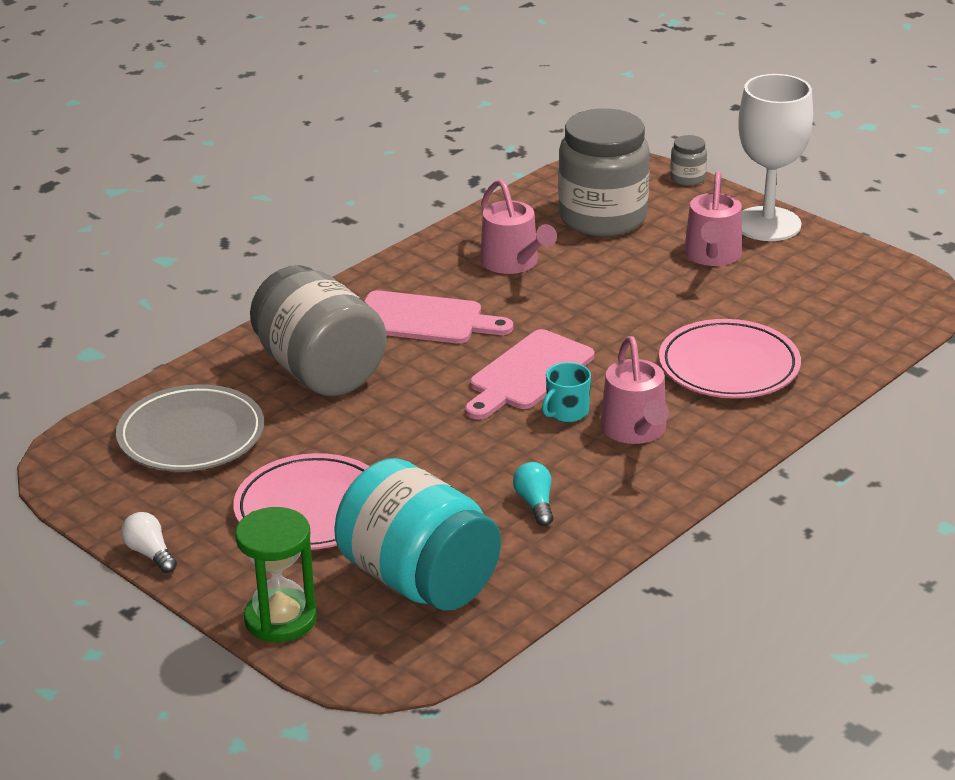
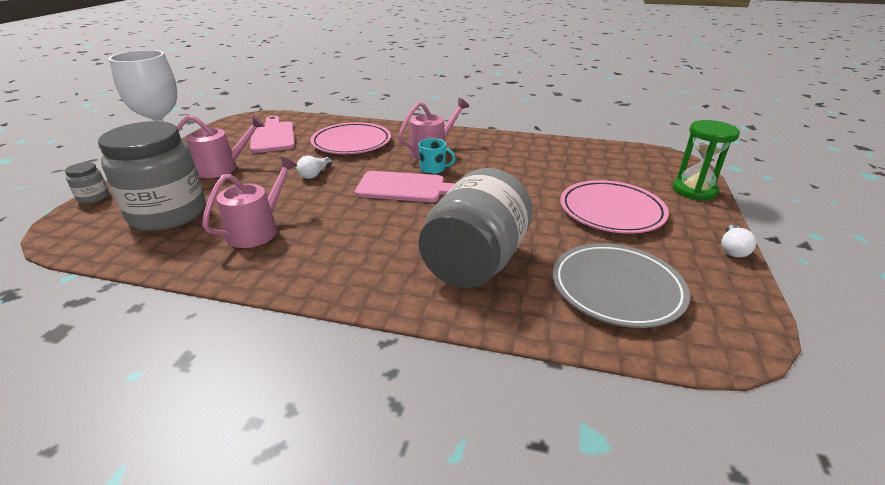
camera: 120 degrees left, 0 degrees up
(419, 580) = (611, 168): turquoise jar -> none
(425, 319) = (367, 241): pink cutting board -> pink cutting board (273, 136)
(535, 504) = (519, 158): turquoise light bulb -> none
(632, 317) = (315, 174): none -> white light bulb

